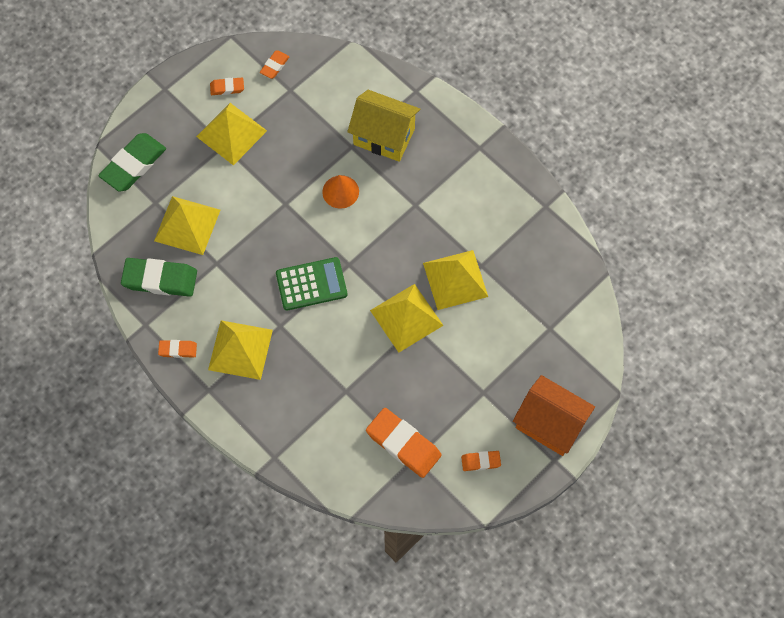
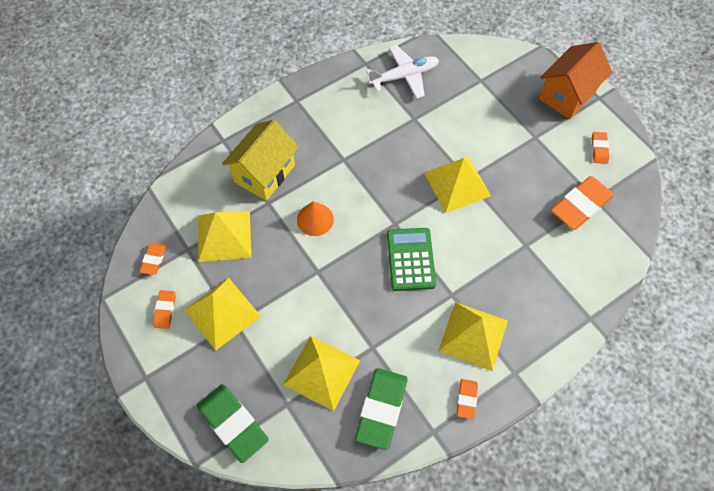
camera: 80 degrees left, 5 degrees down
(274, 66) = (154, 260): orange eraser -> orange eraser turned 60 degrees clockwise
(455, 279) = (424, 140): yellow pyramid -> yellow pyramid (224, 236)
(536, 248) = (404, 76): none -> white plane

